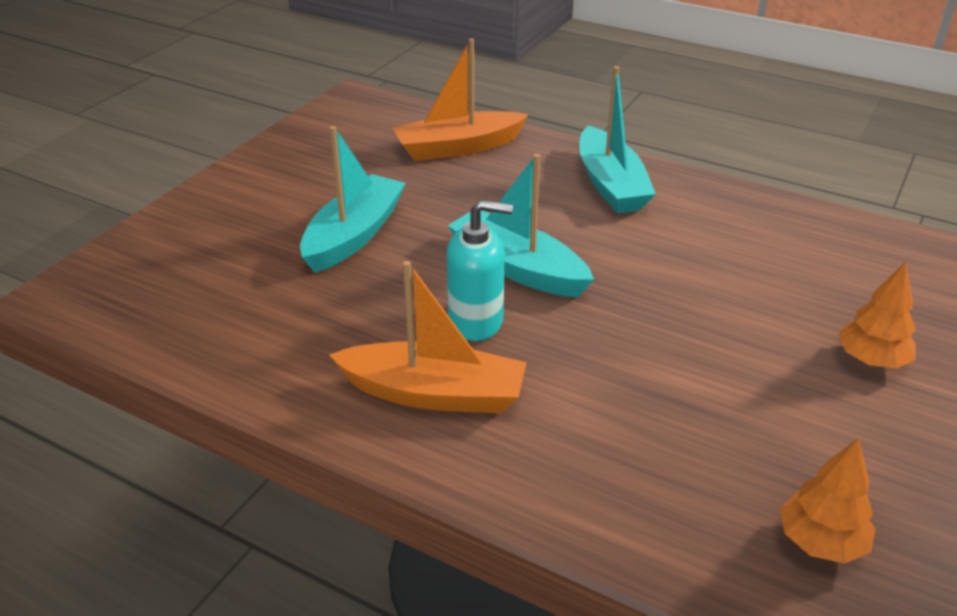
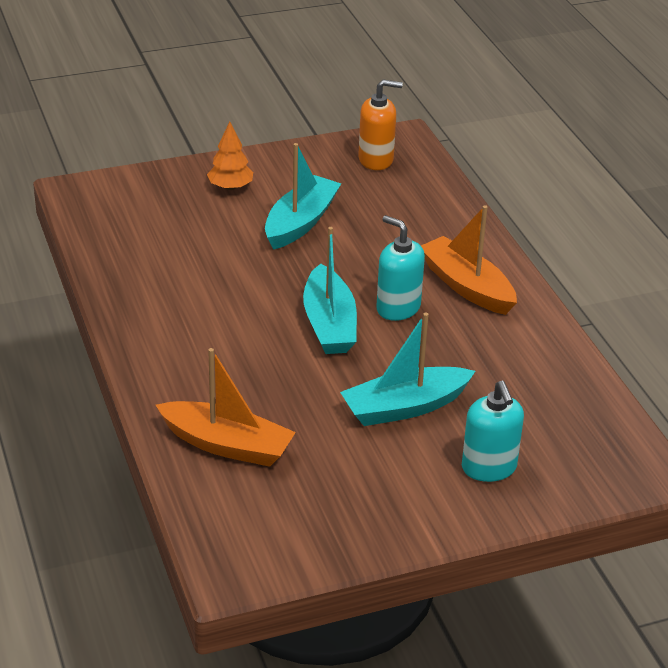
camera: 140 degrees left, 0 degrees up
(228, 227) = (489, 468): none -> turquoise soap dispenser
(610, 184) = (174, 344): turquoise boat -> turquoise boat (300, 222)
(821, 542) = (376, 160): orange tree -> orange soap dispenser

